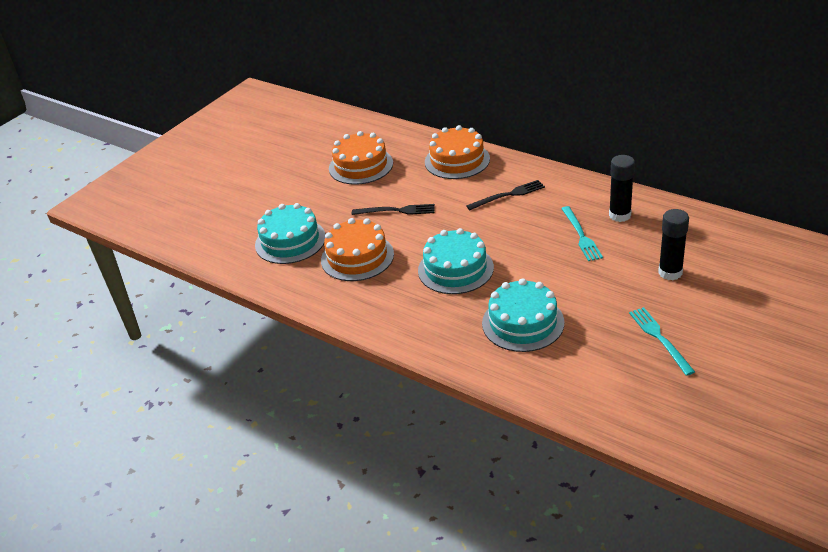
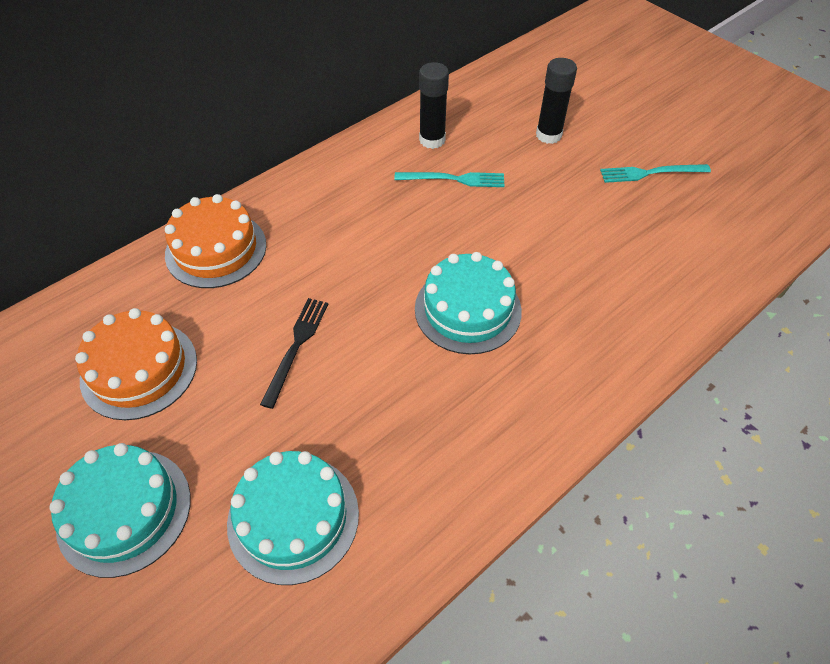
camera: 80 degrees left, 15 degrees up
(357, 257) = (387, 422): orange cake -> none
(508, 195) = (335, 219): black fork -> none
(523, 323) = (597, 271): turquoise cake -> turquoise cake (124, 511)

